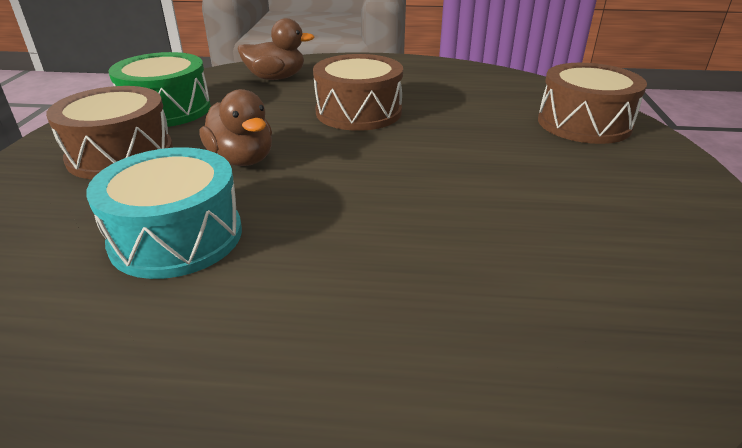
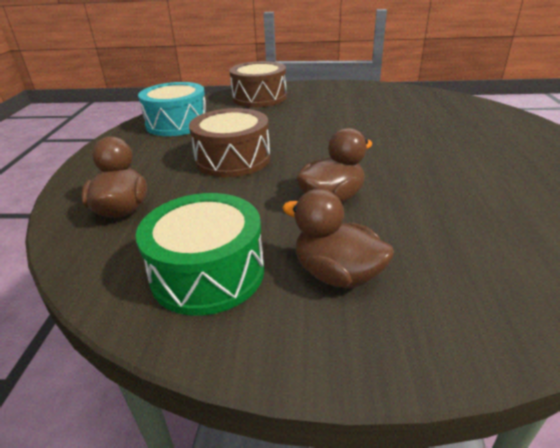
camera: 90 degrees left, 0 degrees up
(120, 154) = (337, 274): brown drum -> brown duck
(176, 236) = (454, 206): turquoise drum -> turquoise drum (177, 123)

